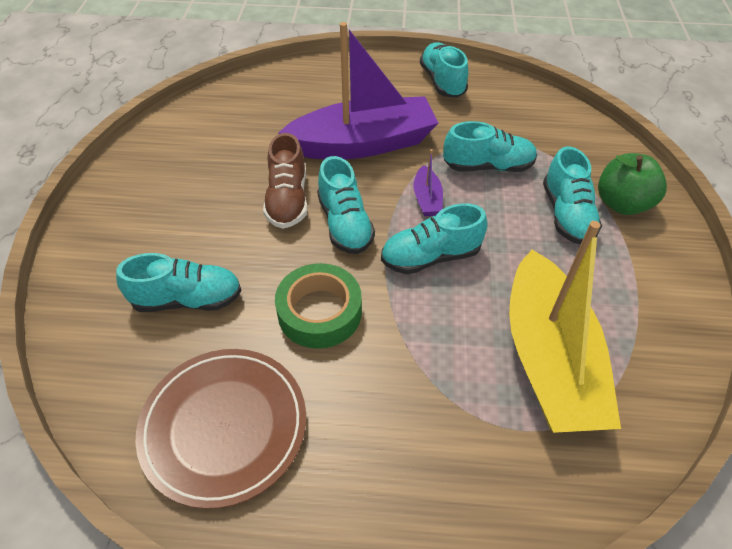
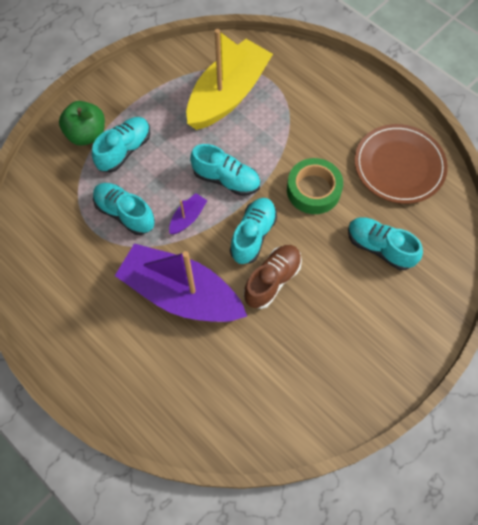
camera: 140 degrees left, 15 degrees up
(442, 82) = (59, 315): turquoise shoe -> none

